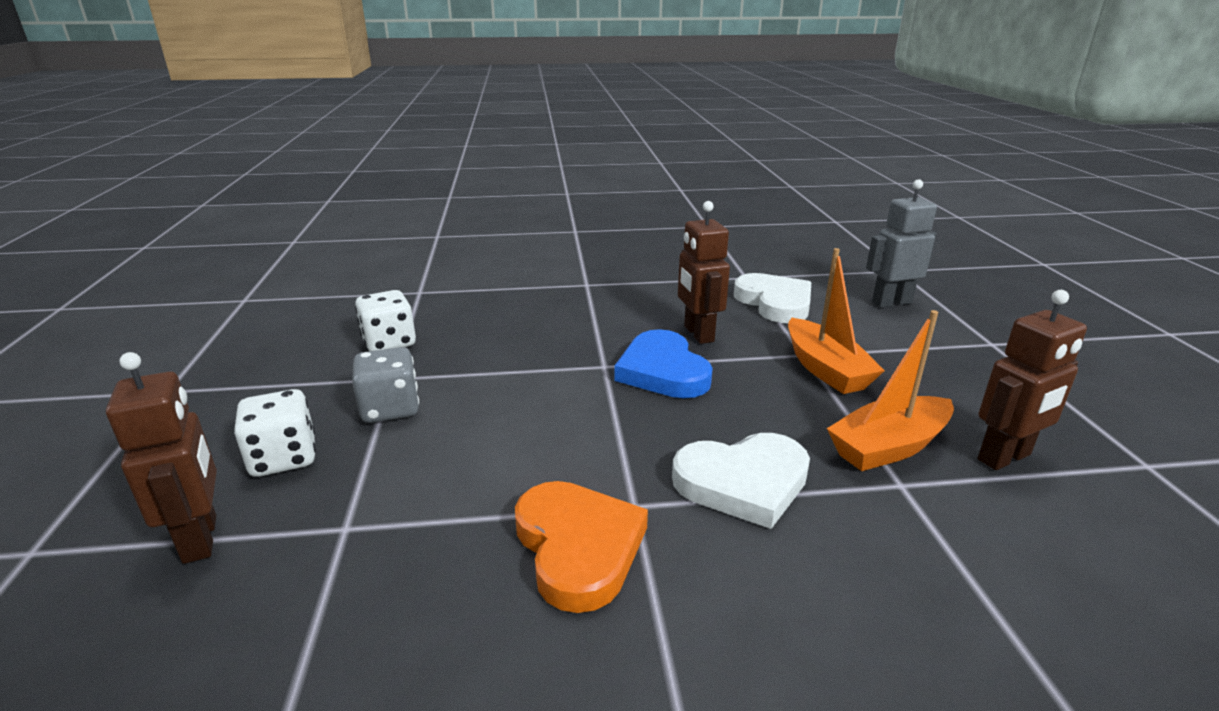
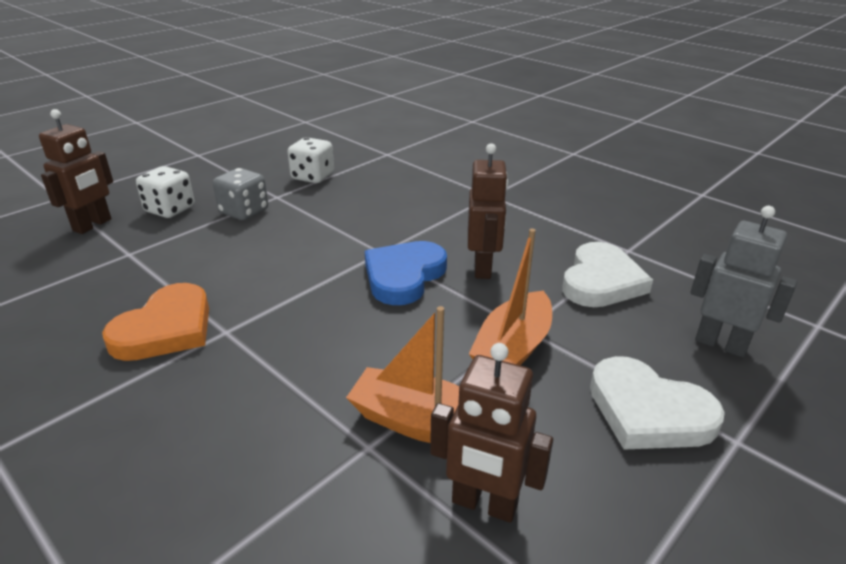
camera: 50 degrees right, 5 degrees up
(698, 334) = (483, 268): brown robot -> brown robot turned 150 degrees clockwise
(743, 482) = (291, 365): white heart -> white heart (648, 411)

